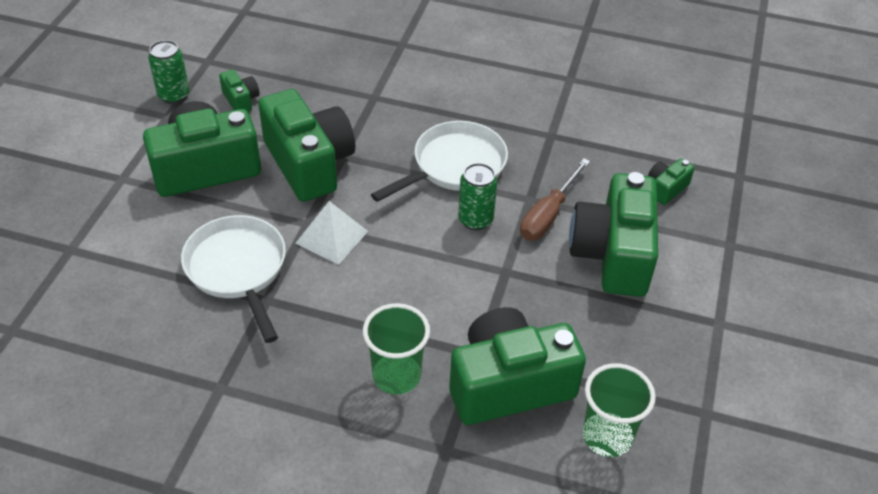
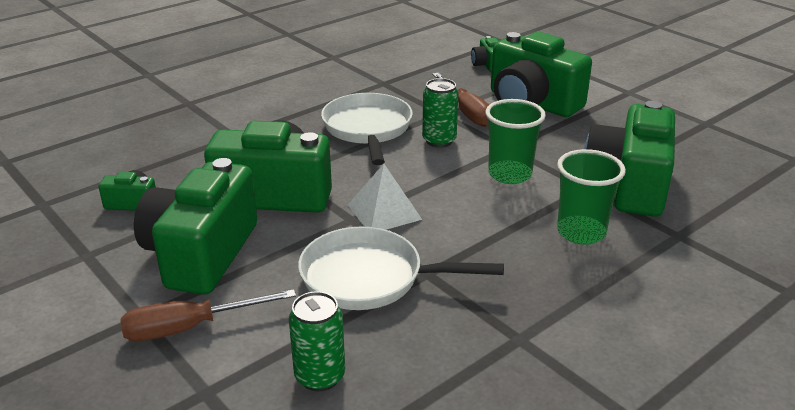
camera: 55 degrees left, 15 degrees down
(125, 207) = (190, 327): none -> brown screwdriver
(174, 95) = (61, 241): green can -> green can (320, 376)
(607, 436) = (706, 164): green cup -> green cup (509, 174)

